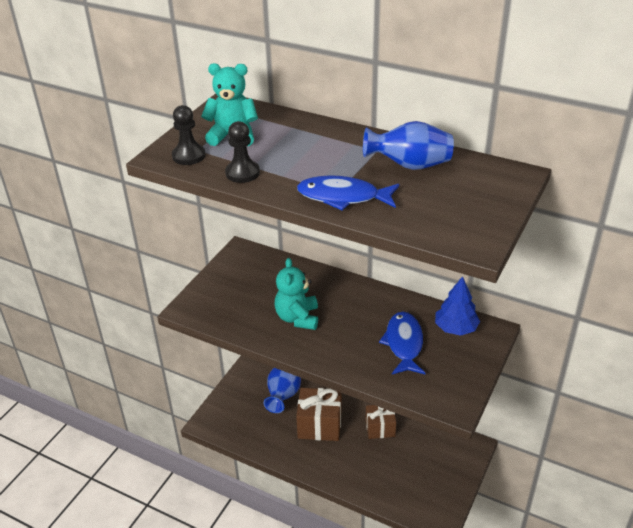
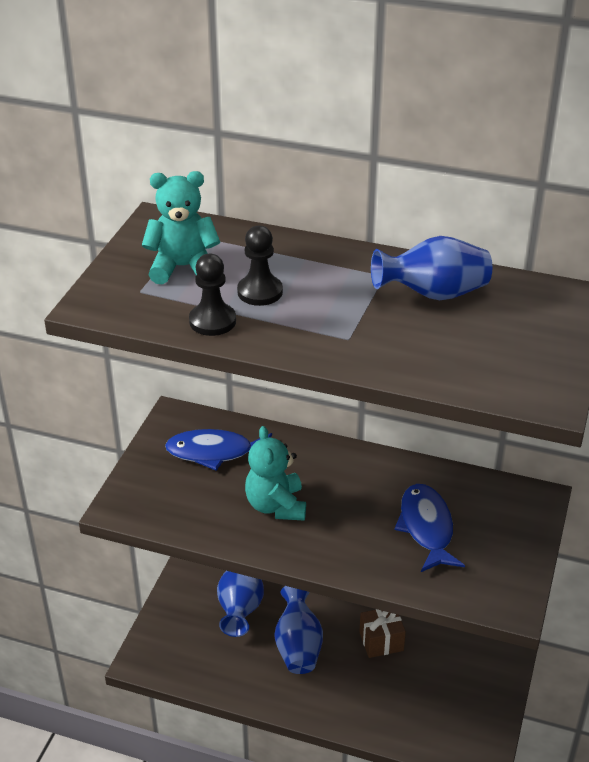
camera: 10 degrees left, 0 degrees up
(189, 156) = (130, 301): black pawn -> black pawn (260, 292)
(319, 425) = (298, 646): brown gift -> blue vase
(343, 197) = (358, 346): blue fish -> blue fish (214, 452)
(455, 328) = (490, 500): blue tree -> none

